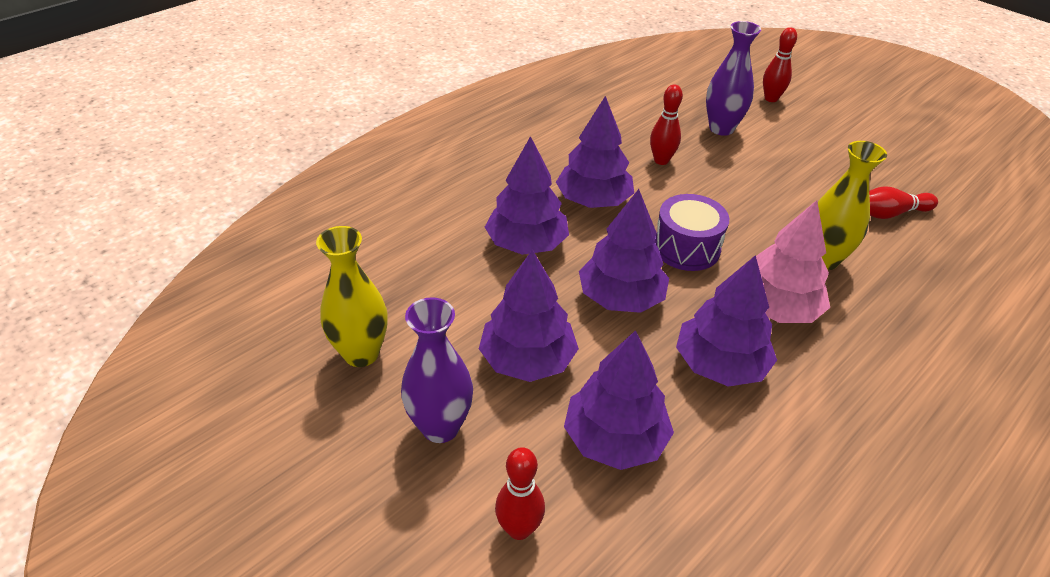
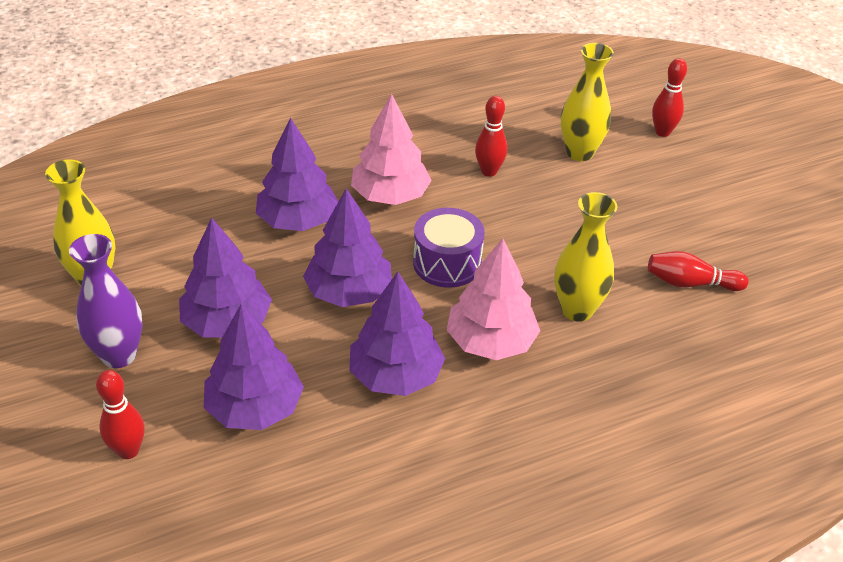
camera: 20 degrees right, 0 degrees up
(593, 201) = (390, 196): purple tree -> pink tree
(721, 128) = (579, 152): purple vase -> yellow vase

